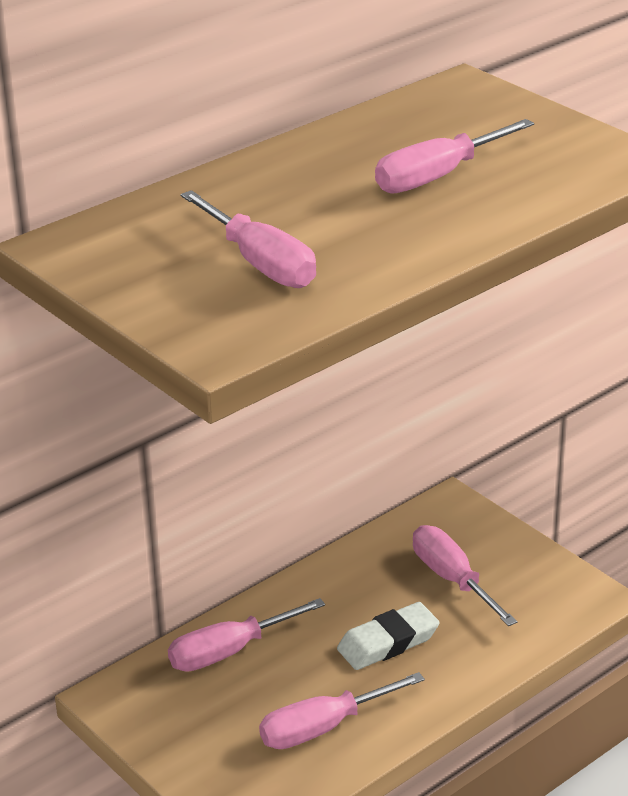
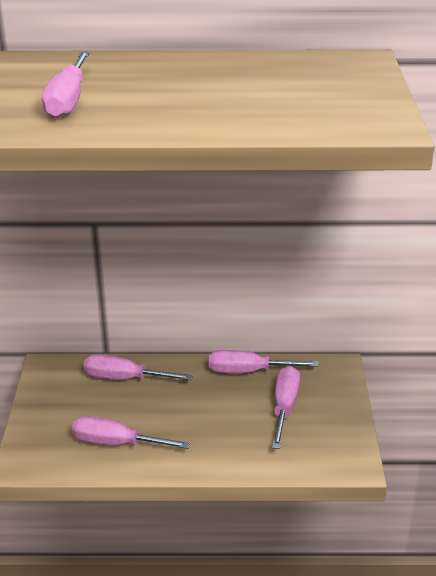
camera: 40 degrees right, 0 degrees up
(388, 642) = (206, 420): white eraser -> none
(438, 176) = (249, 96): pink screwdriver -> pink screwdriver (249, 371)

